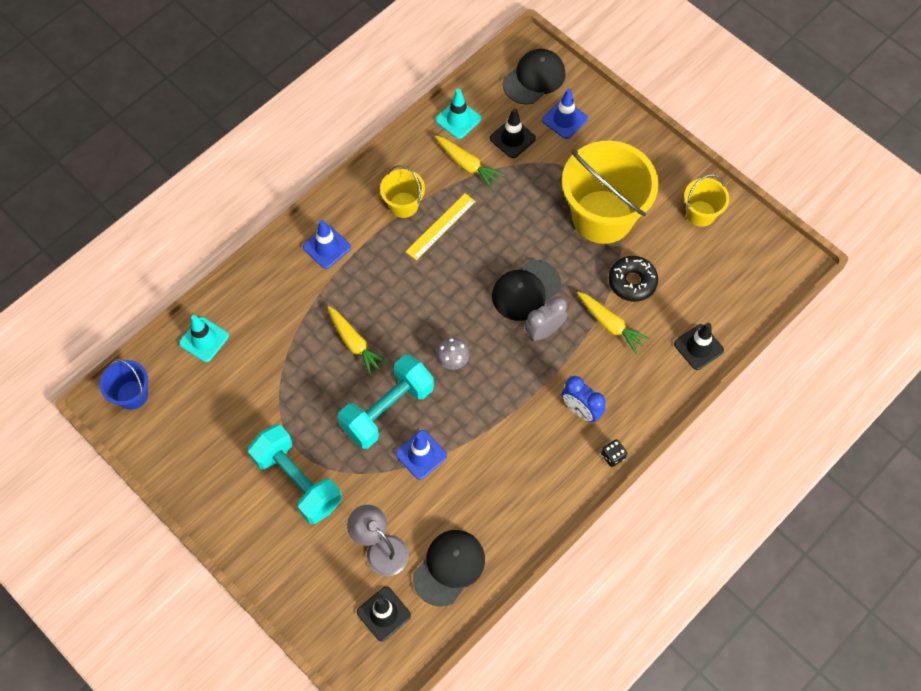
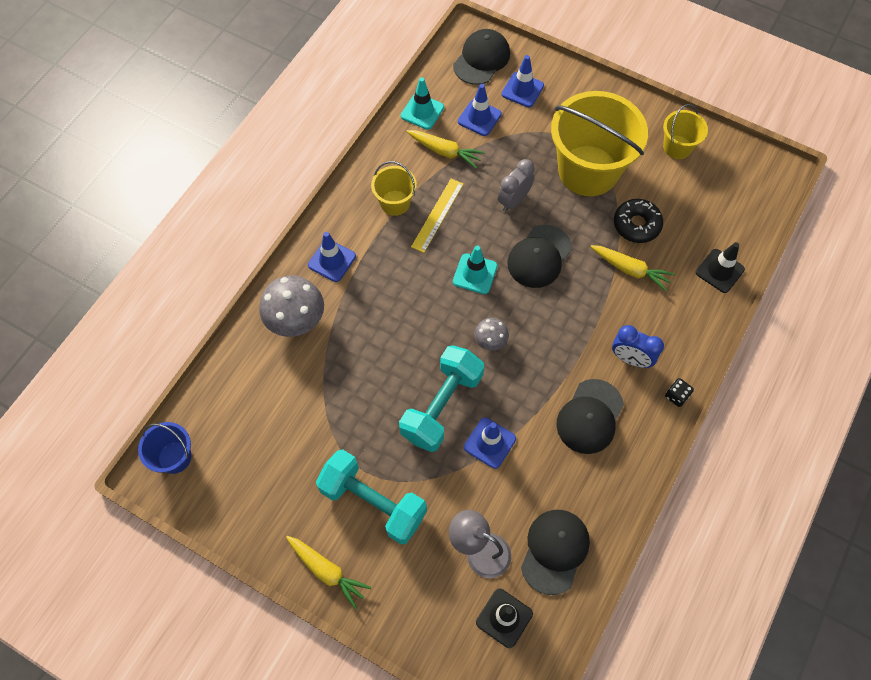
camera: 15 degrees left, 0 degrees up
(204, 339) = (234, 382): turquoise traffic cone -> turquoise traffic cone (475, 274)
(277, 295) = (296, 319): none -> grey mushroom
(354, 343) = (388, 348): yellow carrot -> yellow carrot (326, 571)
(512, 138) = (479, 118): black traffic cone -> blue traffic cone
(523, 454) = (590, 416): none -> black cap
(544, 331) = (570, 291): grey clock -> grey clock (514, 200)

